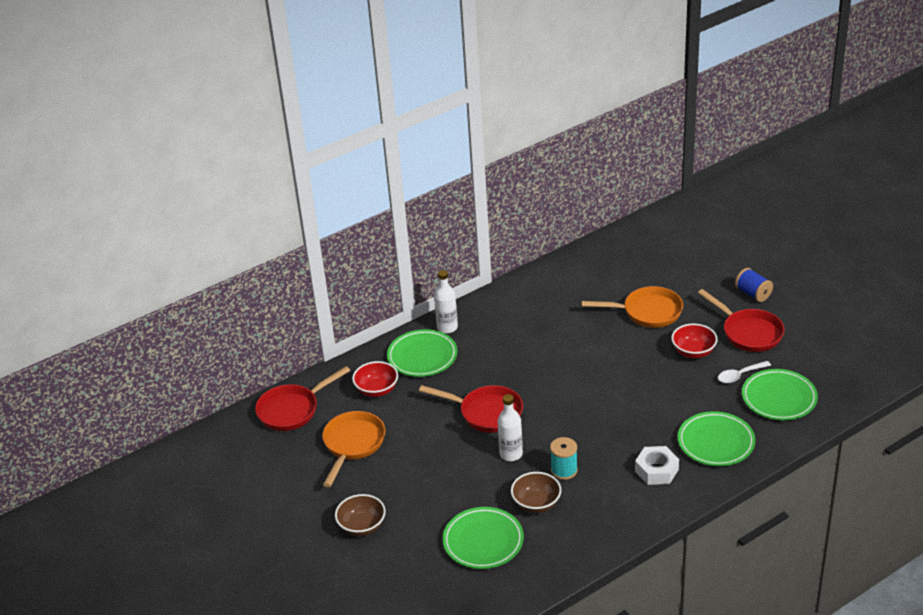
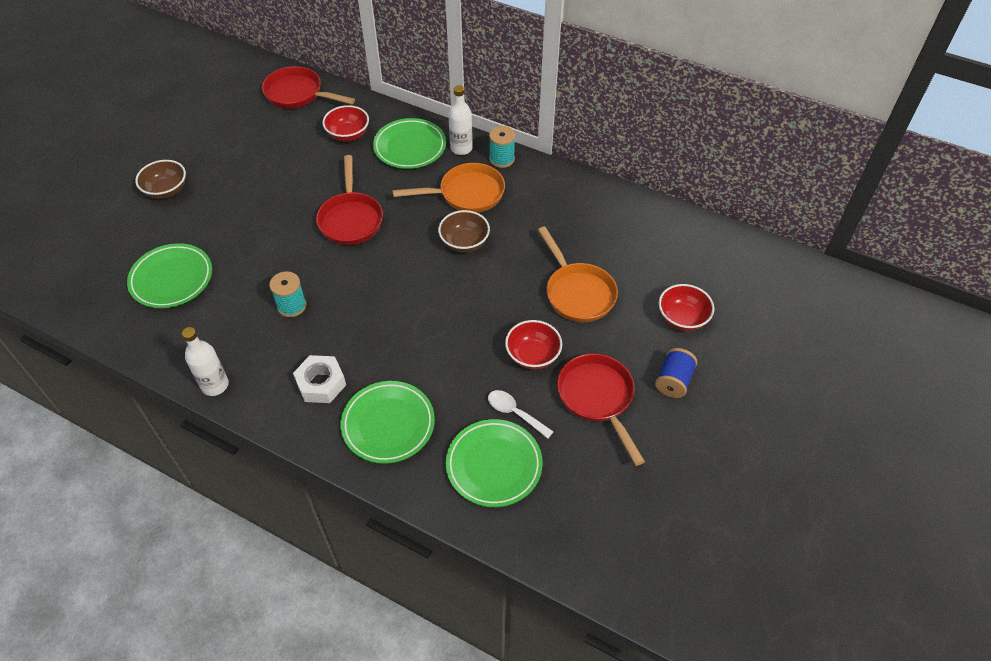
camera: 60 degrees right, 15 degrees up
(352, 445) = (268, 146): orange pan -> orange pan (466, 194)
(477, 309) = (502, 159): none -> turquoise spool
(511, 454) = (299, 257): white bottle -> white bottle (215, 385)
(536, 504) = (235, 300): brown bowl -> brown bowl (464, 243)
(701, 271) = (682, 318): none -> red bowl
(748, 333) = (597, 398): red pan -> red pan turned 135 degrees clockwise

